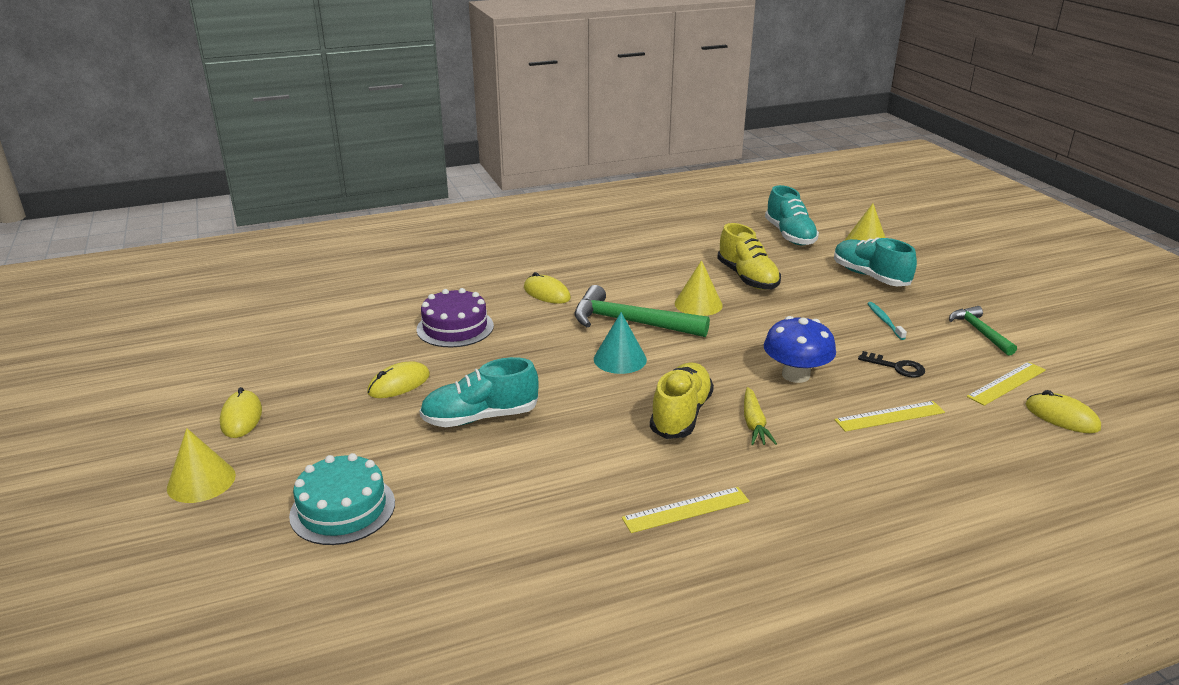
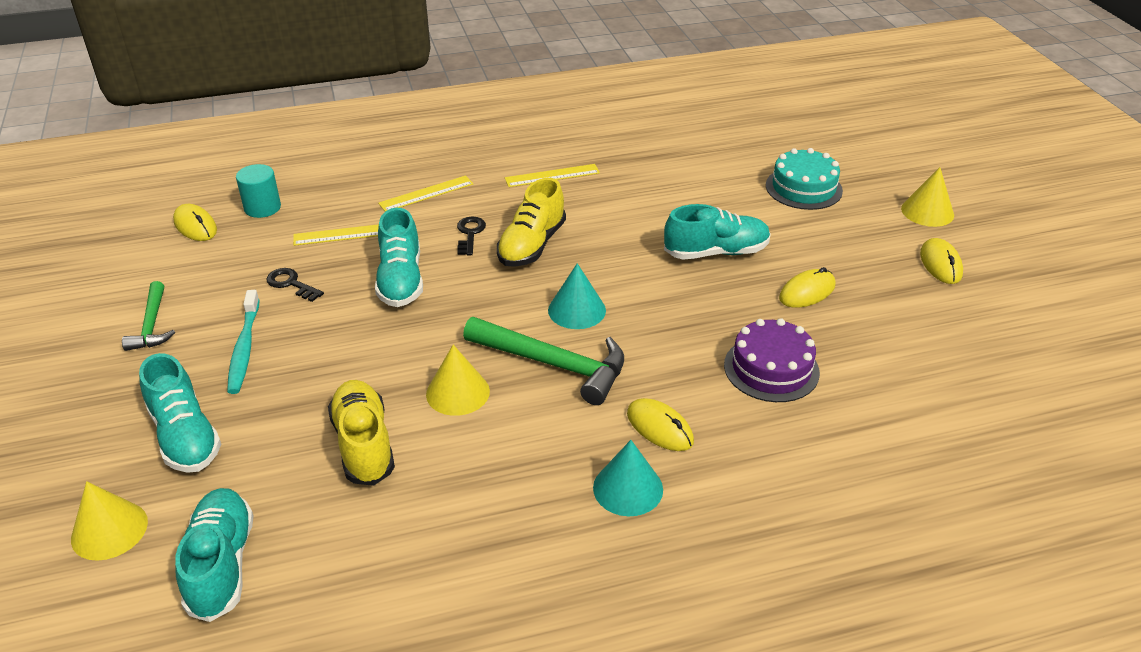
camera: 175 degrees left, 10 degrees up
(568, 268) = (628, 488): none -> turquoise cone
(754, 424) = (470, 234): yellow carrot -> black key
(795, 375) = (401, 280): blue mushroom -> turquoise shoe
(884, 321) = (244, 348): turquoise toothbrush -> turquoise toothbrush, size x1.57
(1006, 383) = (202, 260): yellow ruler -> yellow ruler (426, 194)
(1015, 442) = (262, 208): none -> turquoise cylinder

